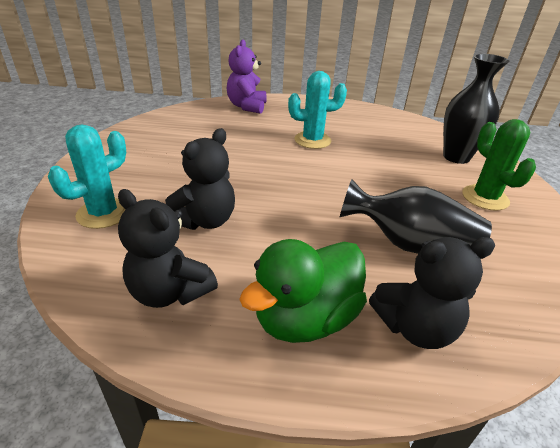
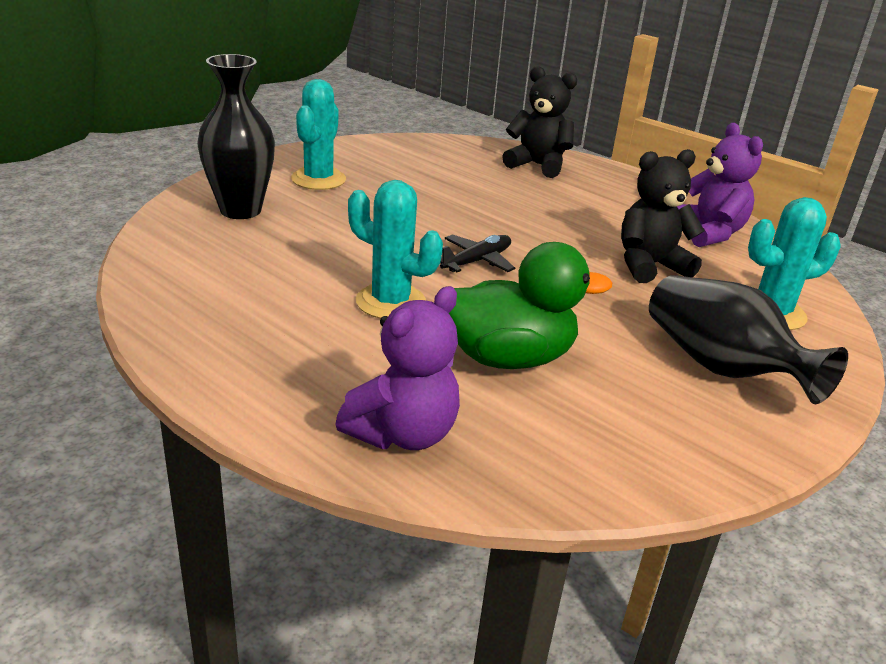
camera: 145 degrees left, 5 degrees down
(170, 292) = (708, 233): black teddy bear -> purple teddy bear
(305, 318) = (609, 191): green duck -> green duck (508, 358)
(308, 176) = (476, 261): none -> black plane
(410, 244) = (466, 186): black vase -> black vase (721, 367)
(485, 198) = (318, 179): green cactus -> turquoise cactus

